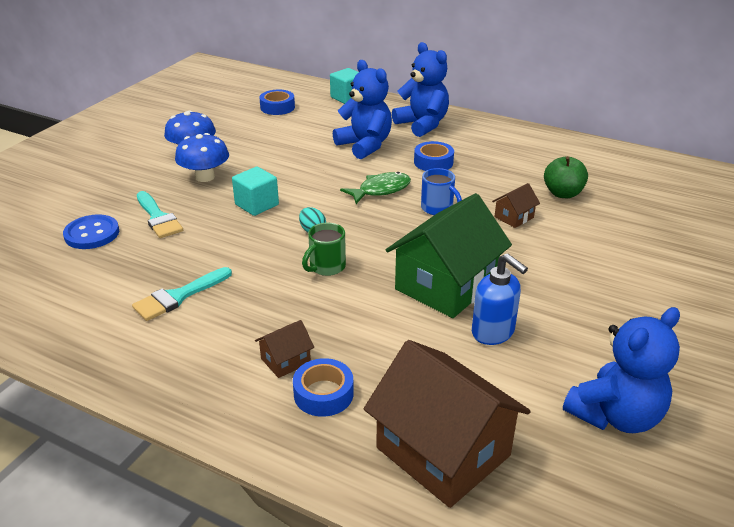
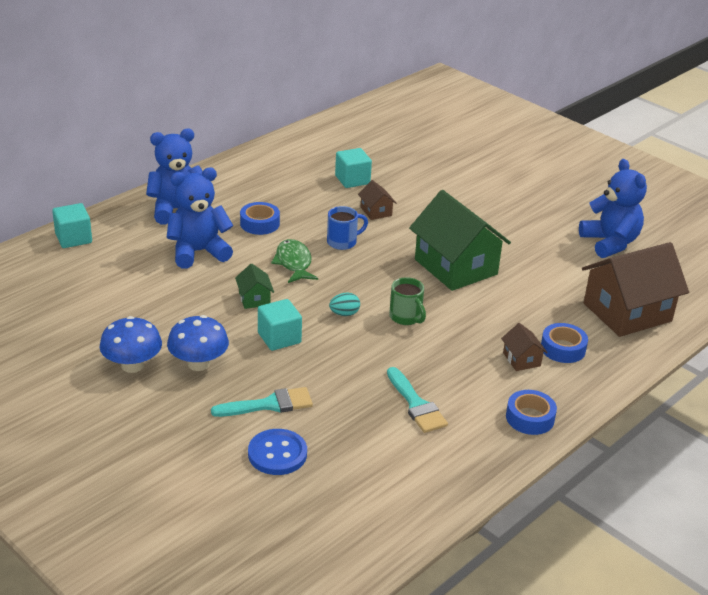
camera: 75 degrees left, 0 degrees up
(277, 107) = (58, 289): blue tape -> blue tape (530, 418)
(310, 182) = (254, 299): none -> green house
(493, 332) = (519, 262): blue soap dispenser -> none
(563, 193) = (352, 180): green apple -> turquoise cube

